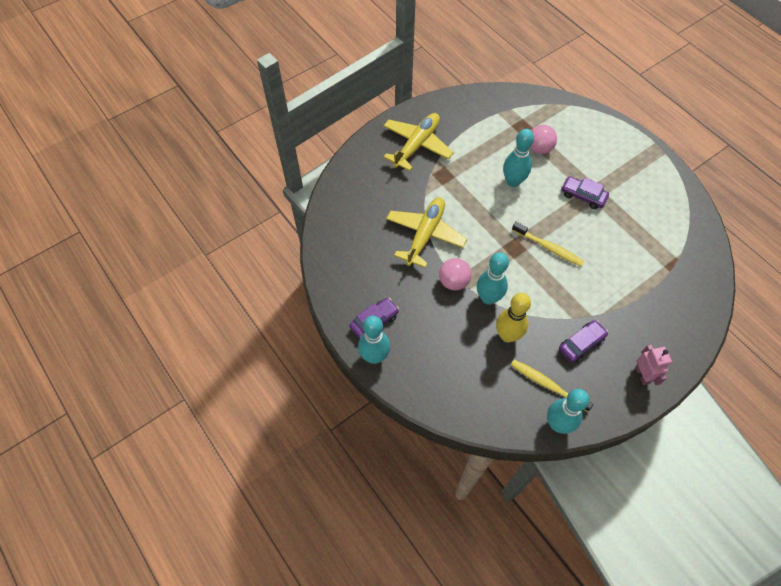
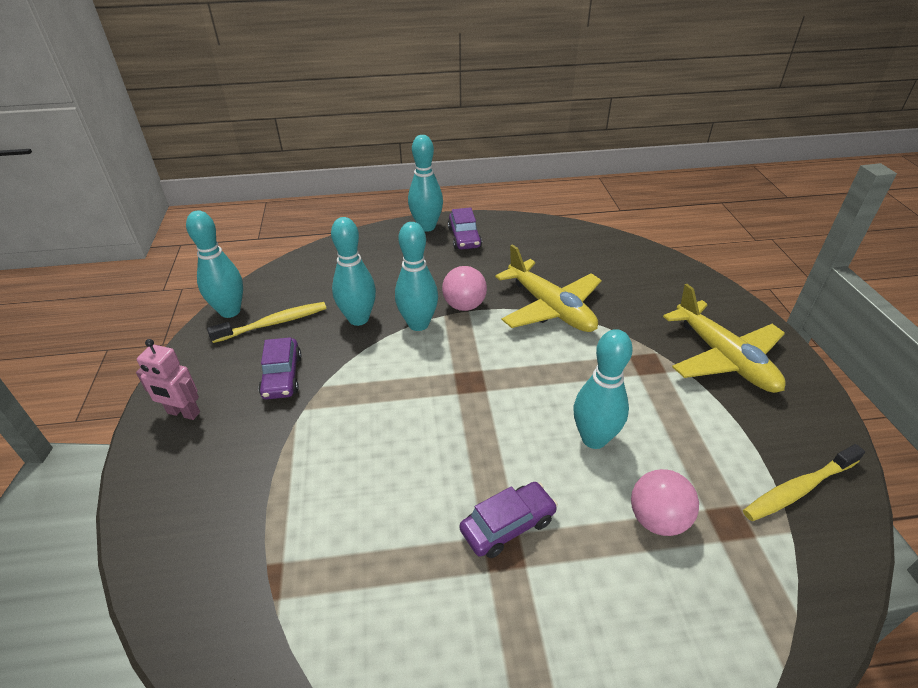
camera: 120 degrees right, 20 degrees down
(507, 335) = (358, 319): yellow bowling pin -> turquoise bowling pin
(548, 247) = (442, 418): yellow toothbrush -> yellow toothbrush (799, 489)

